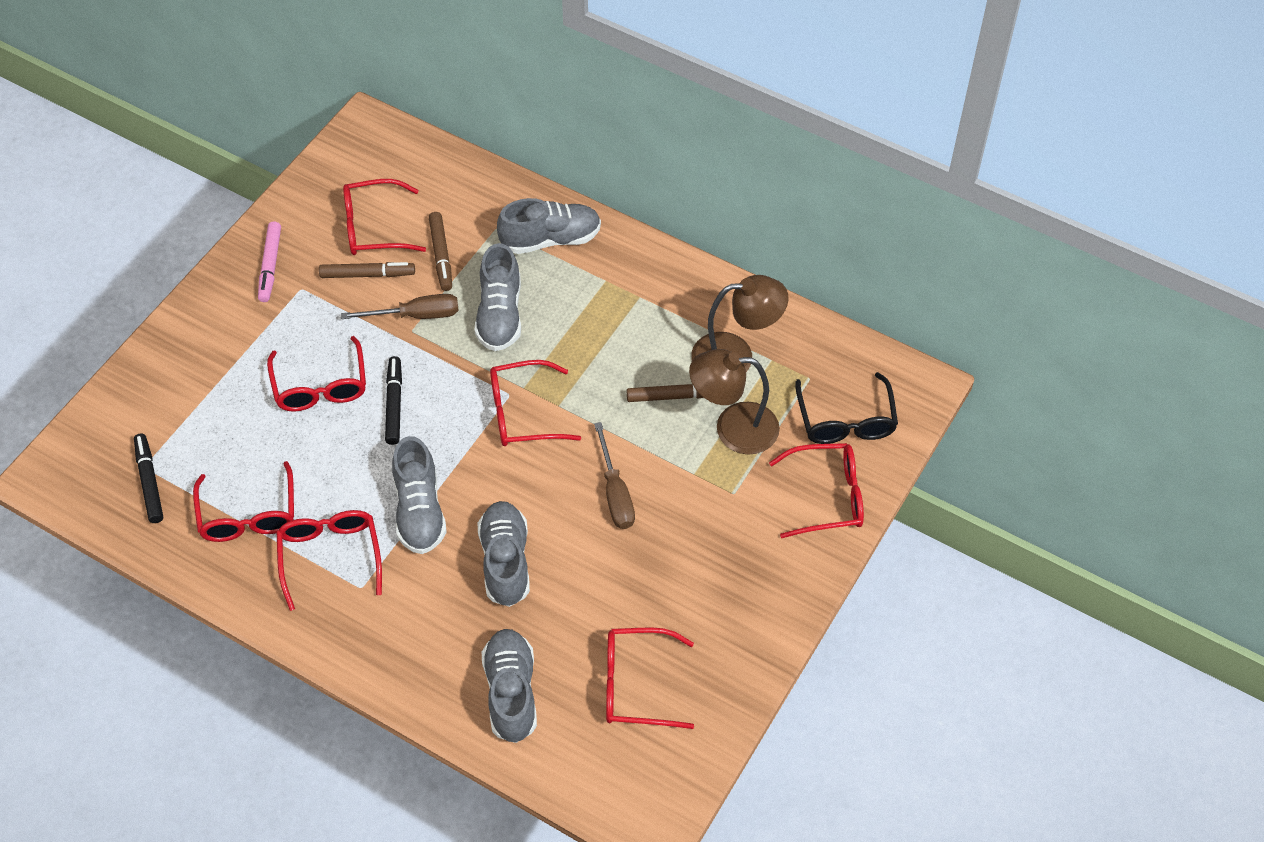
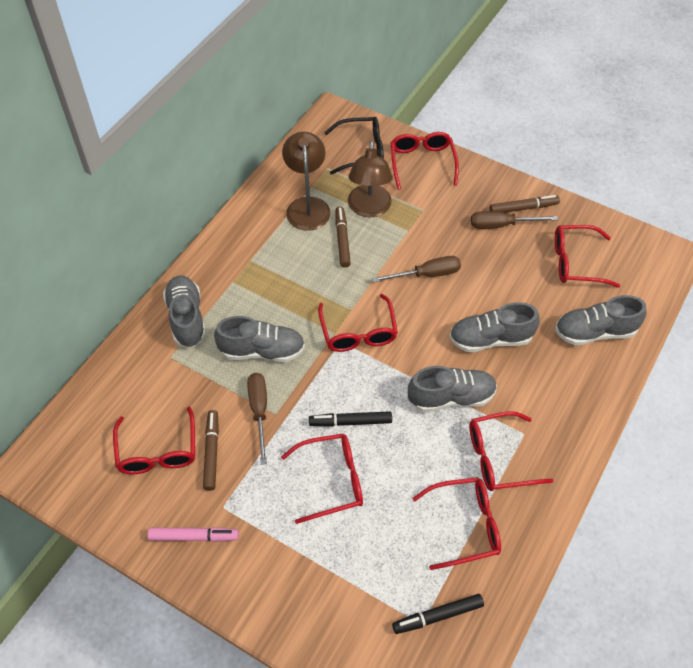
camera: 90 degrees left, 0 degrees up
(441, 255) = (195, 396): brown marker -> brown marker (523, 208)
(636, 685) = (576, 262): red glasses -> red glasses turned 90 degrees clockwise
(707, 593) = (501, 225): none -> brown screwdriver

